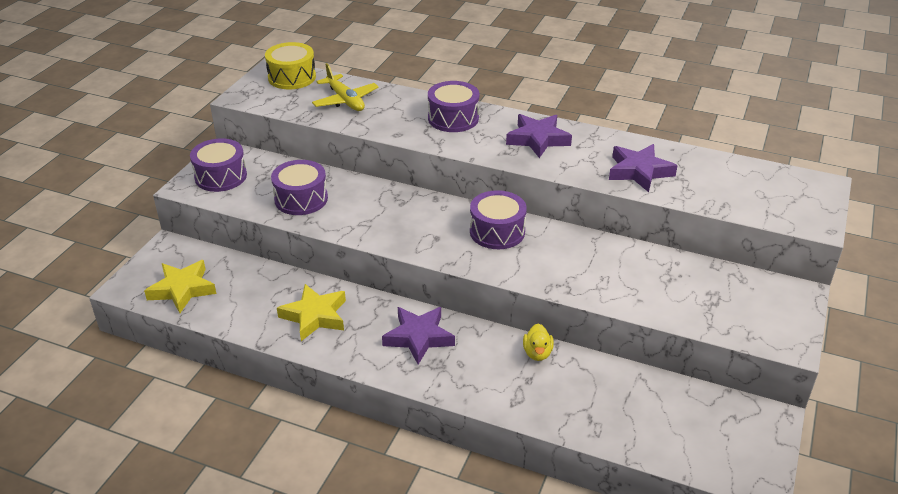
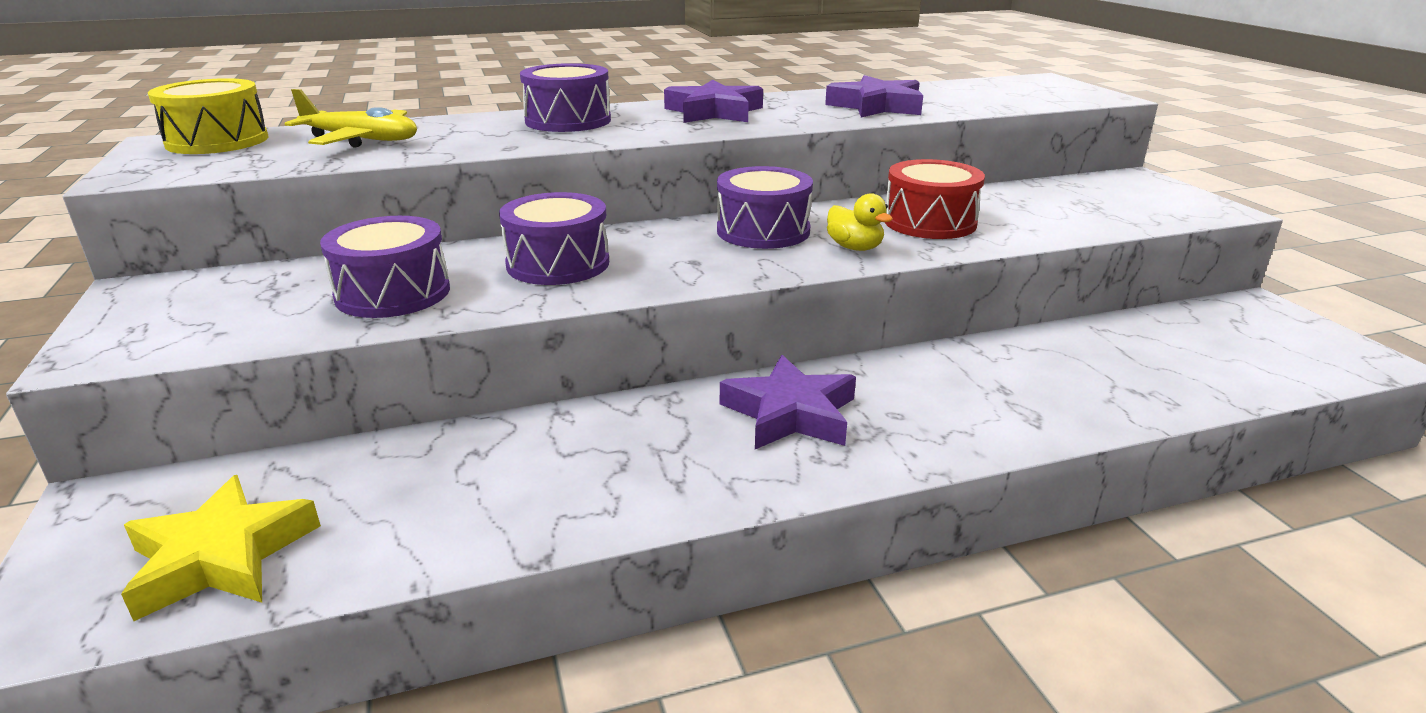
camera: 40 degrees left, 10 degrees down
(221, 176) = (170, 317): purple drum -> purple drum (558, 264)
(315, 316) = (581, 466): yellow star -> none
(537, 353) = (961, 358): yellow duck -> yellow duck (855, 248)
(591, 267) = (929, 222): none -> red drum

